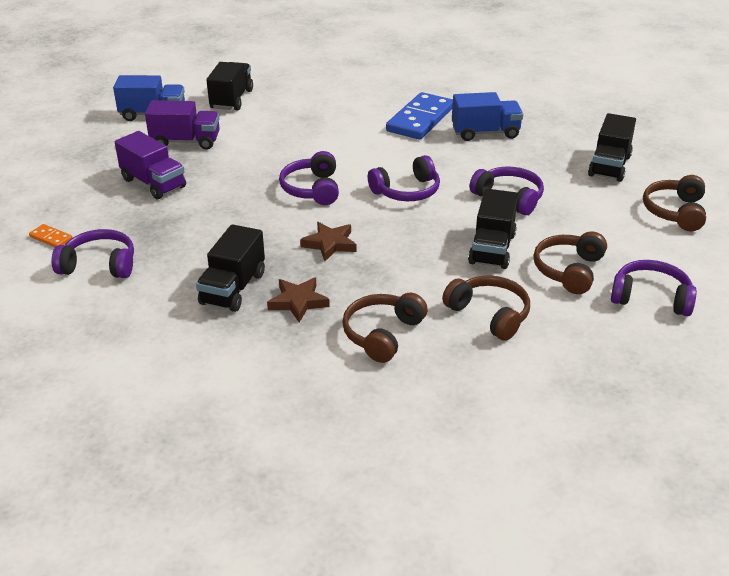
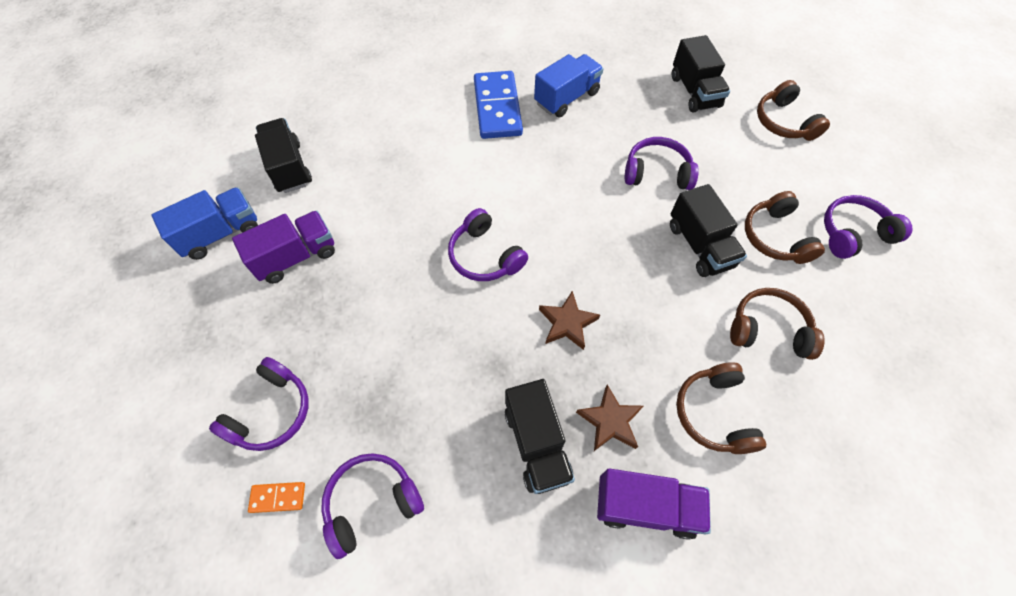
camera: 35 degrees left, 25 degrees up
(153, 183) = (318, 340): purple truck -> purple truck (645, 506)
(407, 191) = (570, 211): purple headphones -> purple headphones (272, 412)

